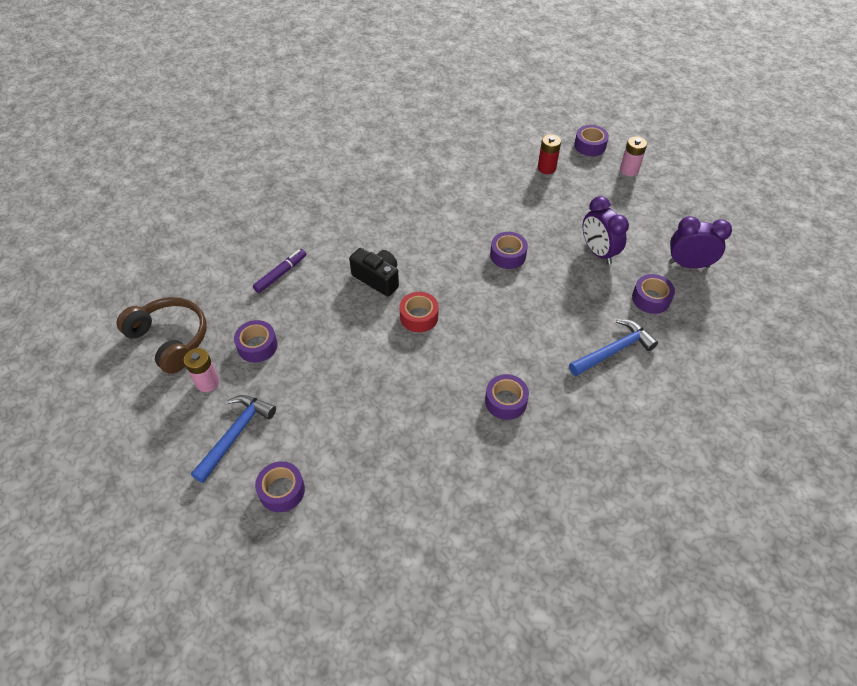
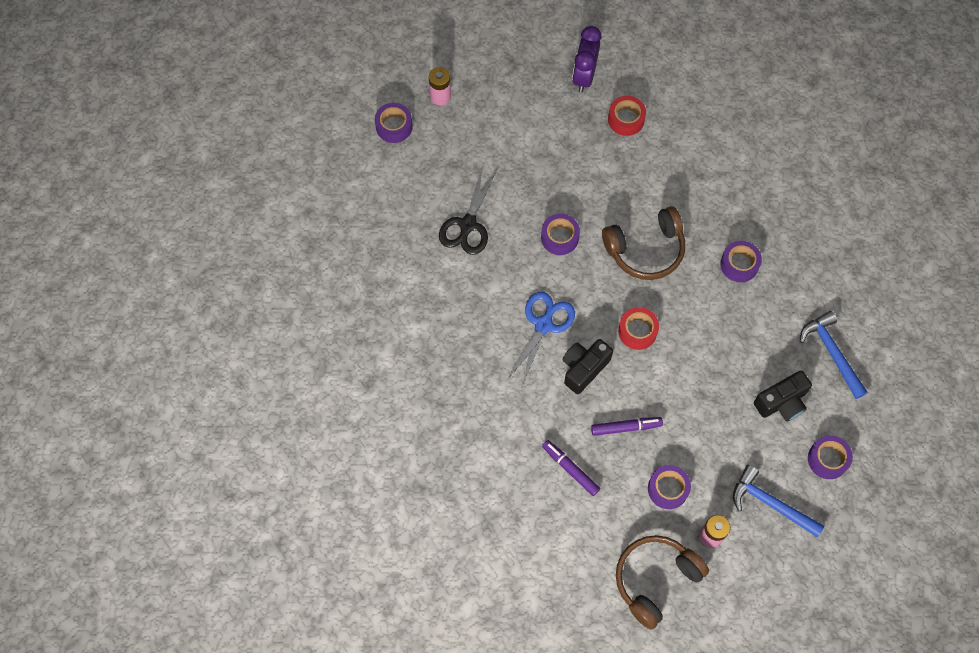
camera: 85 degrees left, 15 degrees up
(320, 312) = (626, 427): none -> purple marker
(348, 444) = (782, 402): none -> black camera
(418, 249) = (544, 324): none -> blue scissors
(507, 195) = (467, 225): none -> black scissors
(507, 320) = (645, 250): none -> brown headphones
(546, 168) = (427, 178): red battery -> none
(598, 252) = (561, 152): purple clock -> none
(613, 350) = (686, 165): blue hammer -> blue hammer (832, 353)
(651, 299) = (626, 119): purple tape -> red tape

